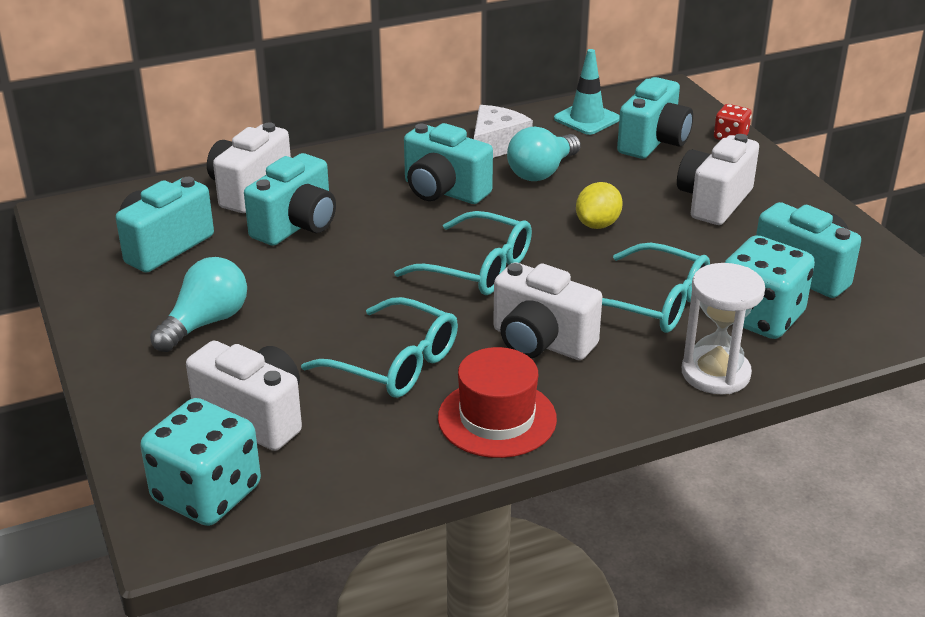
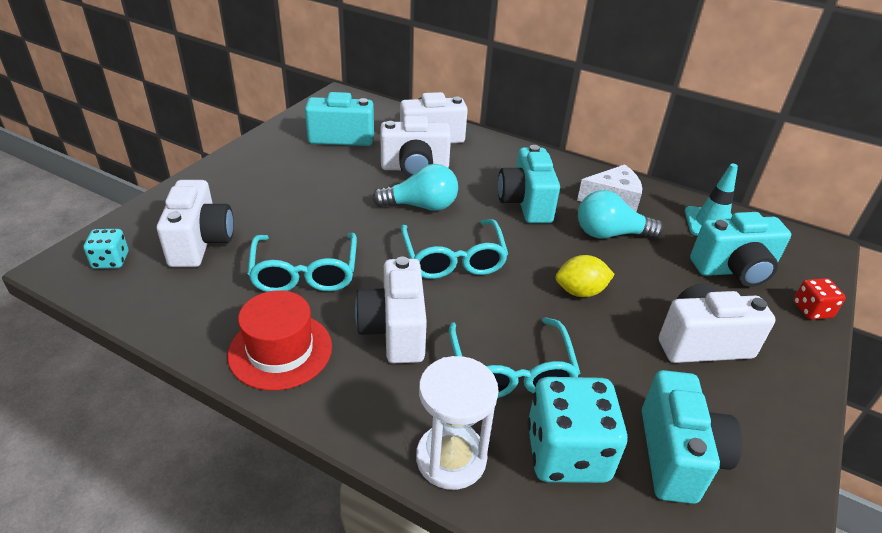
camera: 50 degrees right, 5 degrees up
(206, 323) = (281, 183): turquoise light bulb -> turquoise light bulb (421, 206)
(207, 494) = (111, 260): turquoise dice -> turquoise dice, size x0.51
(296, 226) = (414, 168): turquoise camera -> white camera

